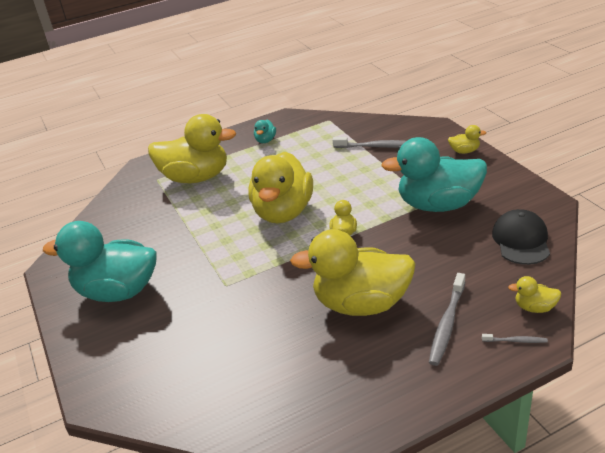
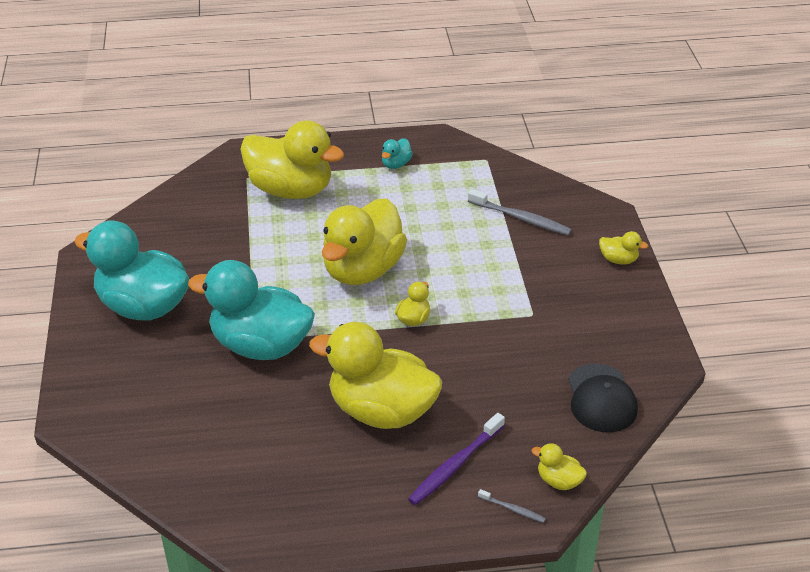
camera: 15 degrees right, 5 degrees up
(438, 205) = (539, 321): turquoise duck -> turquoise duck (261, 345)
(447, 324) = (455, 465): grey toothbrush -> purple toothbrush
(521, 240) = (601, 398): black cap -> black cap turned 150 degrees clockwise

